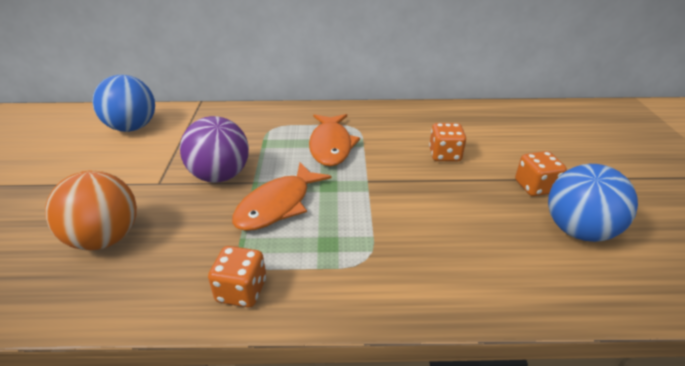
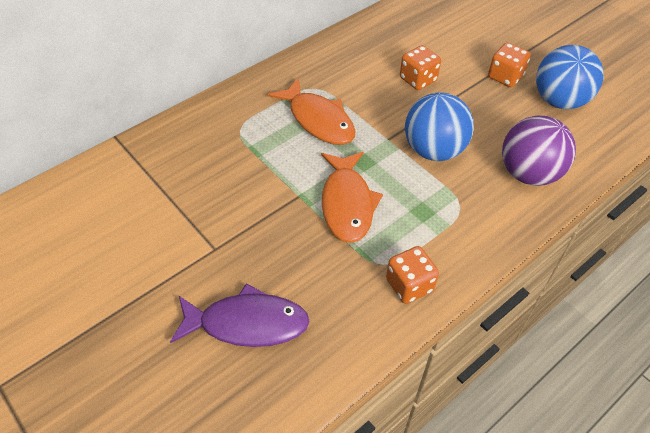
camera: 40 degrees left, 15 degrees up
(106, 238) = (247, 323): orange ball -> purple fish
(132, 127) = (87, 210): blue ball -> blue ball (433, 150)
(220, 176) = (262, 207): purple ball -> purple ball (528, 173)

